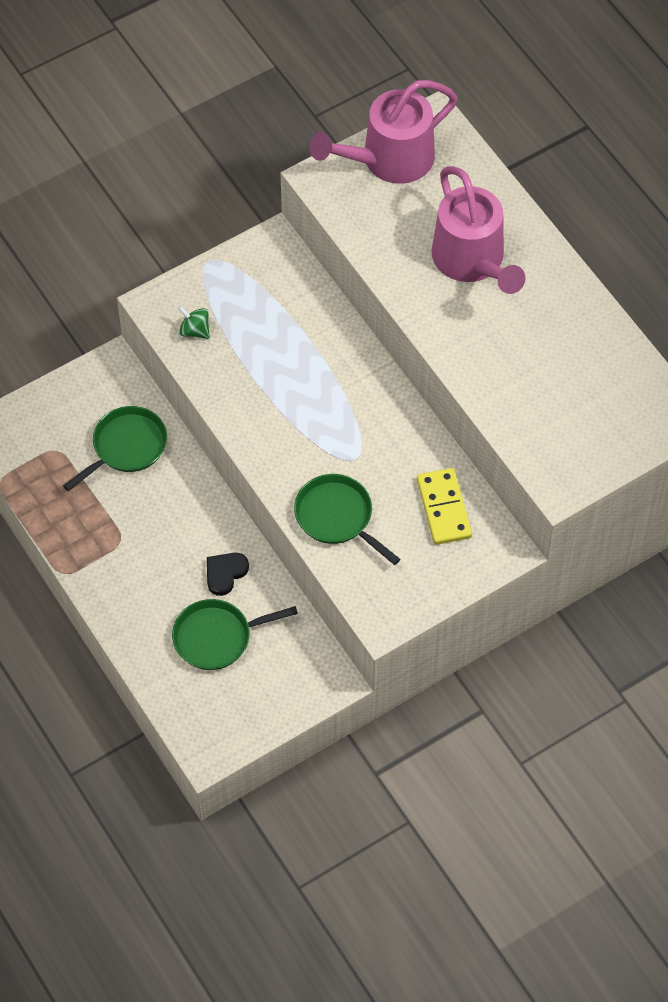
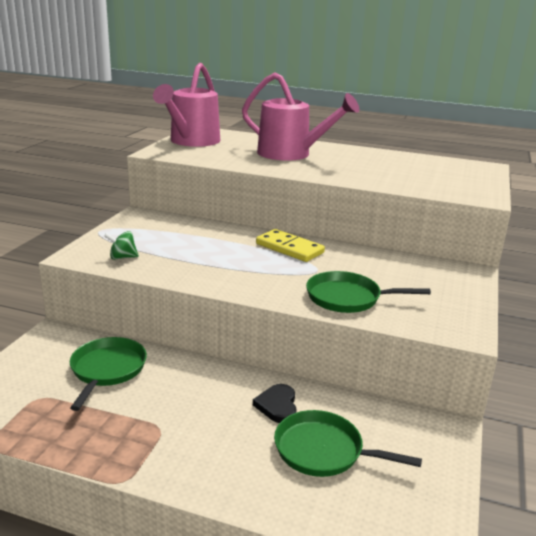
camera: 40 degrees left, 35 degrees down
(217, 637) = (323, 451): green pan -> green pan turned 75 degrees clockwise
(444, 508) = (406, 269): yellow domino -> yellow domino (289, 248)

